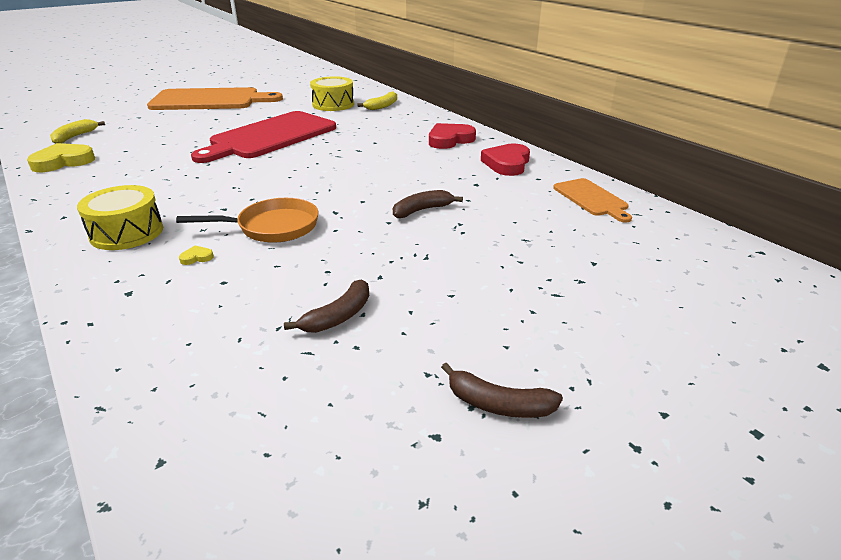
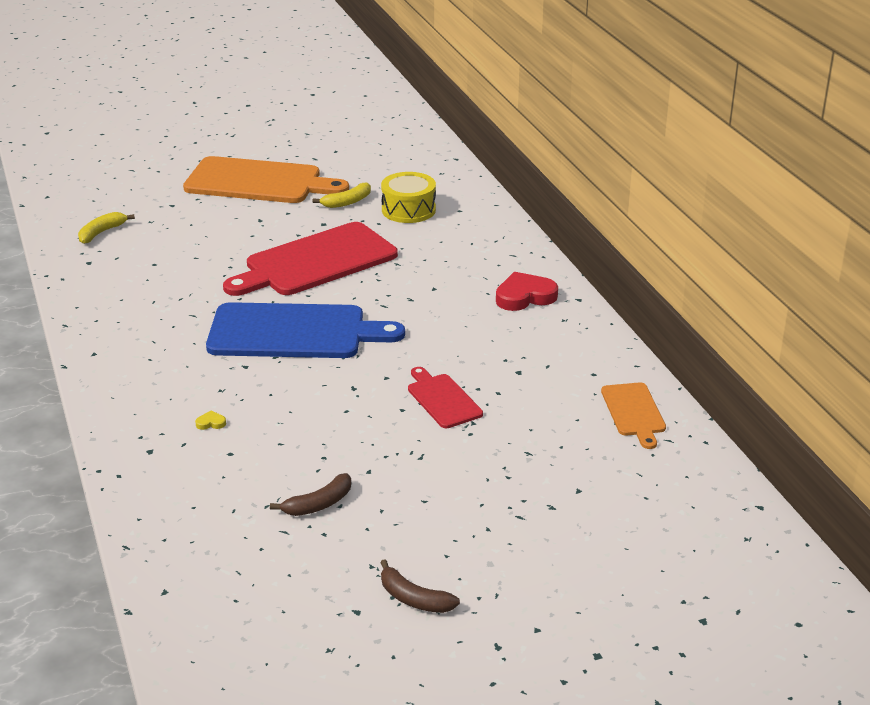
camera: 15 degrees right, 0 degrees up
(63, 162) = (90, 273): yellow heart -> none
(127, 232) = (151, 383): yellow drum -> none
(265, 180) = (294, 332): none -> blue cutting board
(273, 227) = (287, 398): orange pan -> none
(382, 106) = (469, 221): yellow banana -> yellow banana (347, 202)
(422, 210) = (442, 399): brown banana -> red cutting board
(507, 164) = (571, 346): red heart -> none

